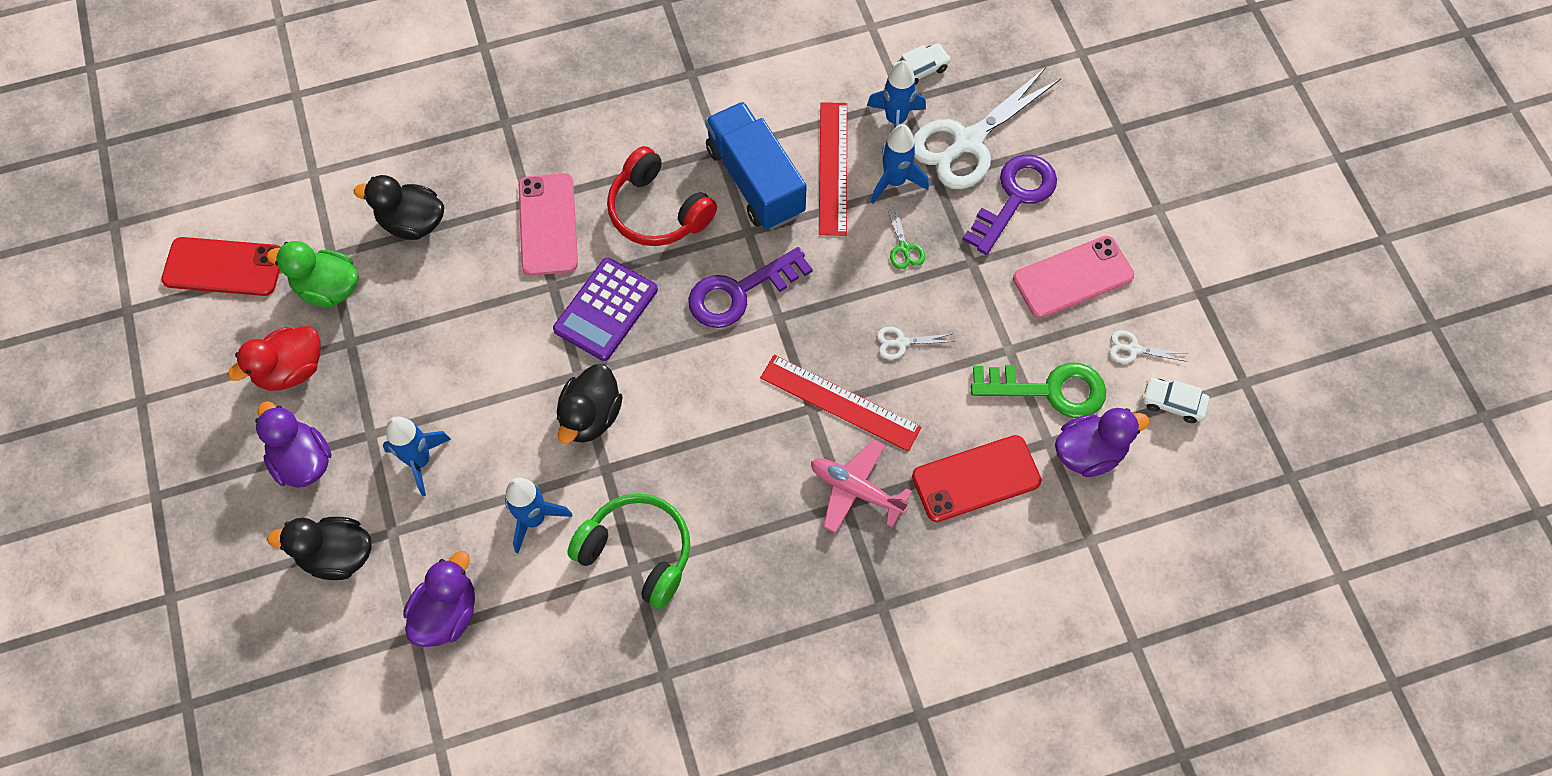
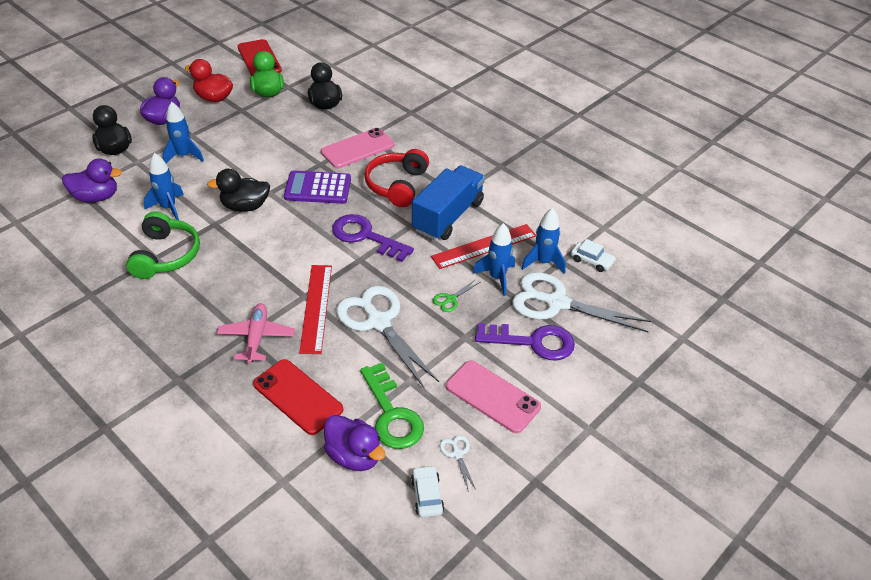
camera: 60 degrees right, 20 degrees down
(901, 342) = (378, 322): white scissors -> white scissors, size x2.45

